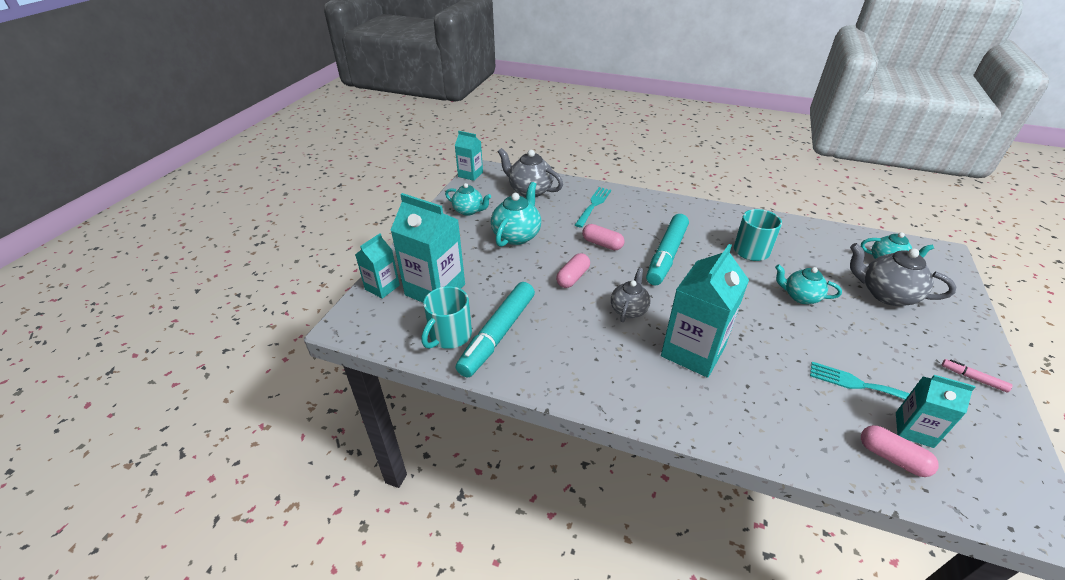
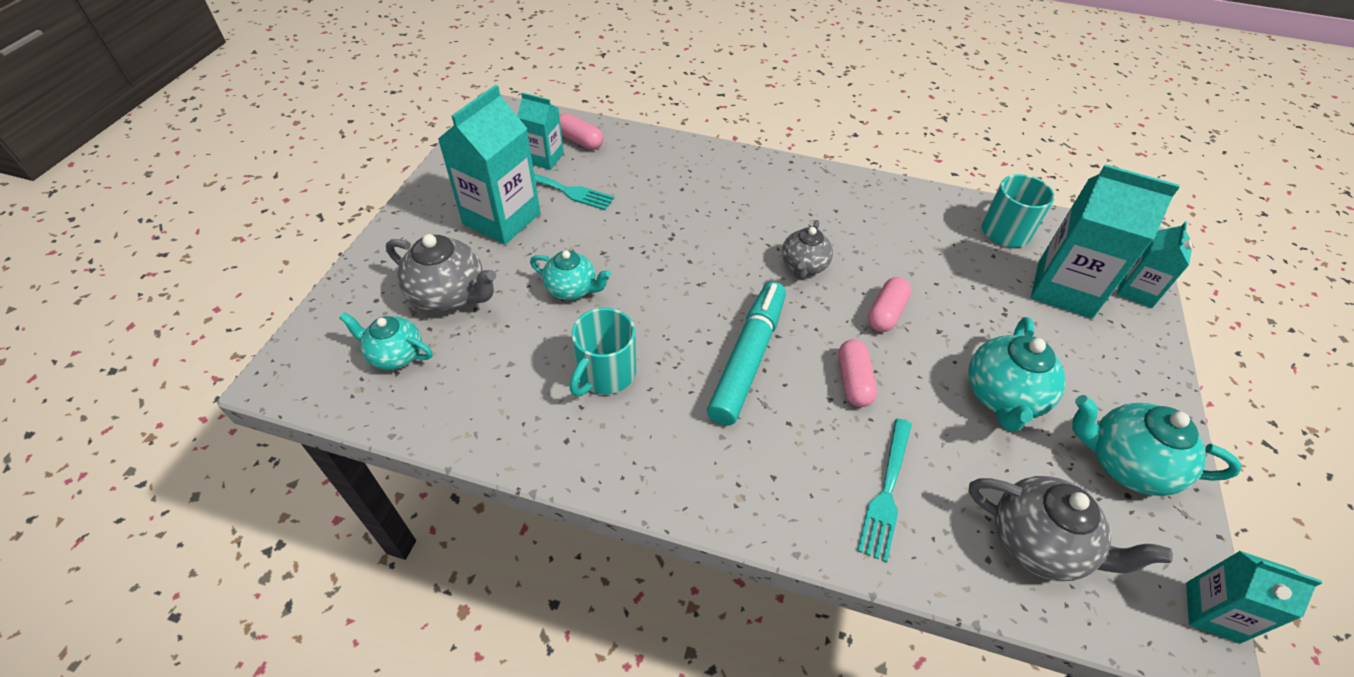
camera: 175 degrees right, 10 degrees up
(469, 211) = (1126, 464): turquoise teapot -> turquoise teapot, size x1.51
(498, 334) = (952, 233): turquoise marker -> none
(602, 244) = (853, 381): pink capsule -> pink capsule turned 60 degrees clockwise
(693, 351) = (731, 219): turquoise carton -> turquoise carton (501, 218)
(973, 378) = (444, 198): pink marker -> none

